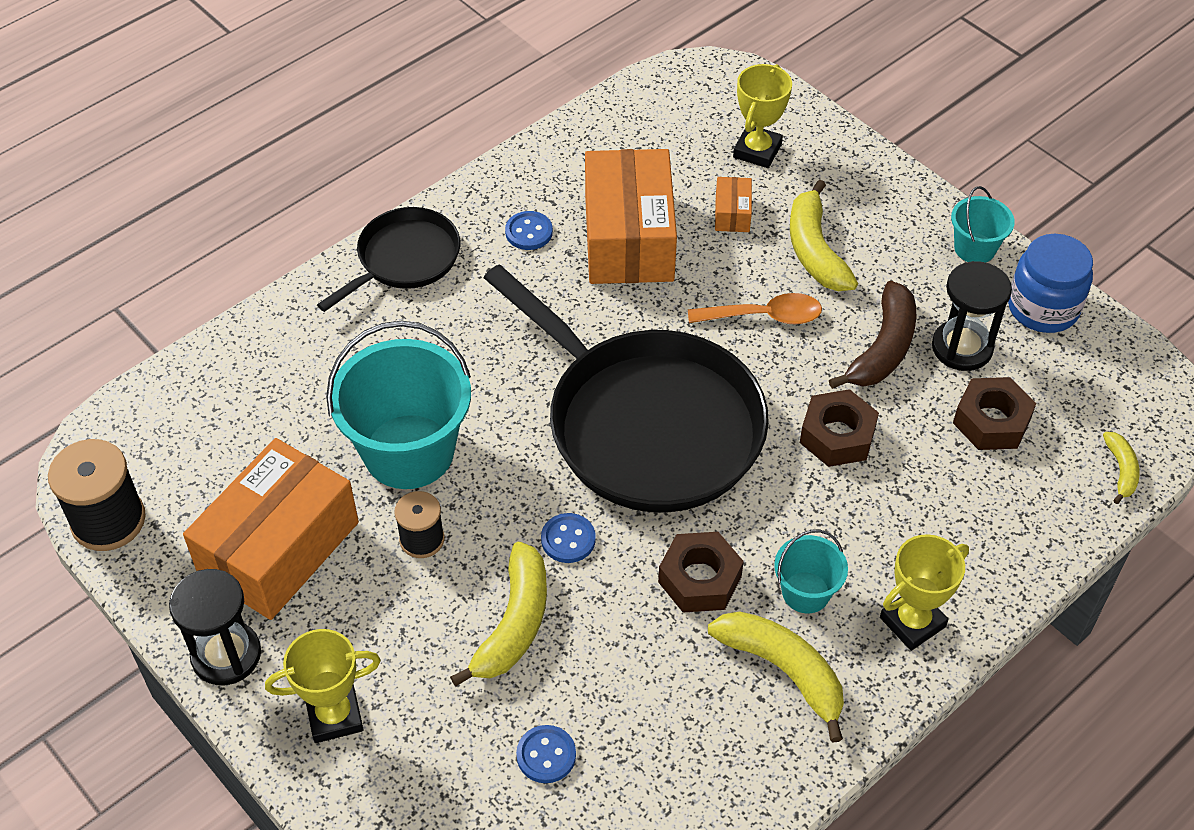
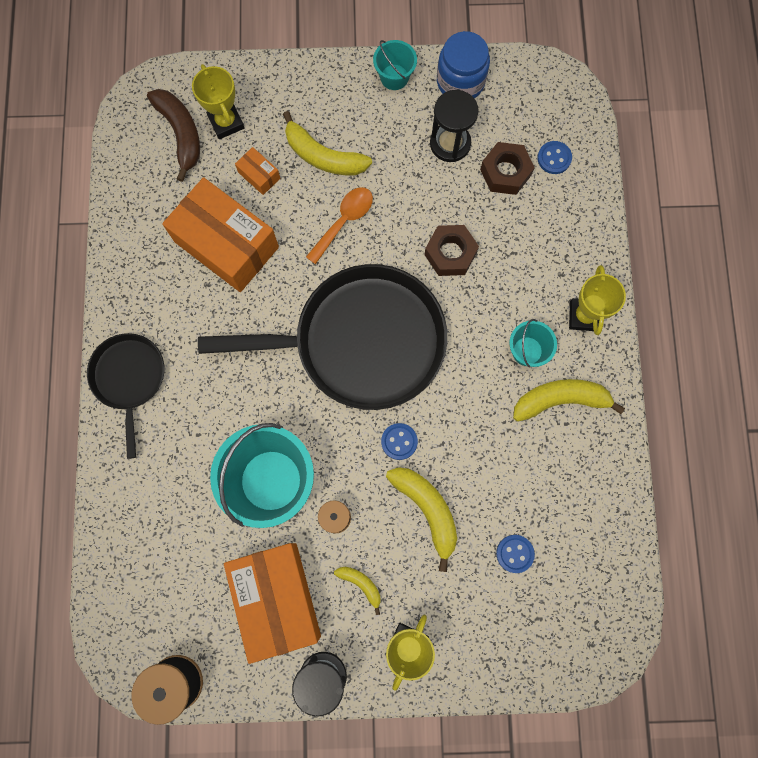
camera: 50 degrees left, 25 degrees up
(529, 232) = (172, 294): blue button -> blue button (554, 158)
(700, 579) = (477, 395): brown nut -> none
(883, 348) = (417, 182): brown banana -> brown banana (181, 134)
(1121, 470) = (583, 141): yellow banana -> yellow banana (361, 584)

